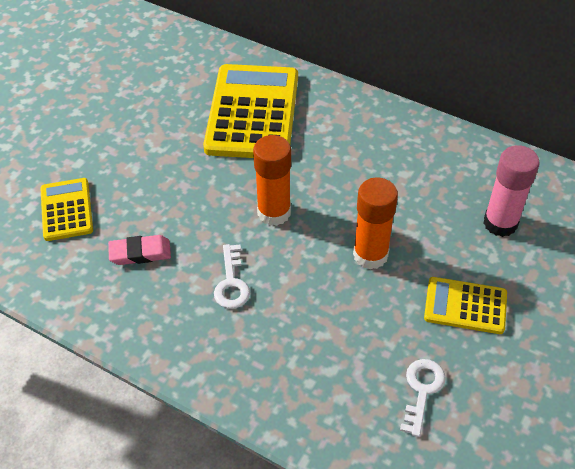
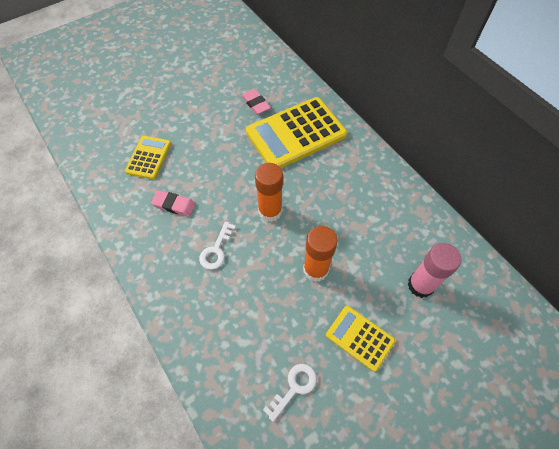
camera: 25 degrees right, 10 degrees up
(176, 95) = (256, 103): none -> pink eraser
(252, 112) = (296, 134): yellow calculator -> yellow calculator turned 150 degrees counterclockwise

